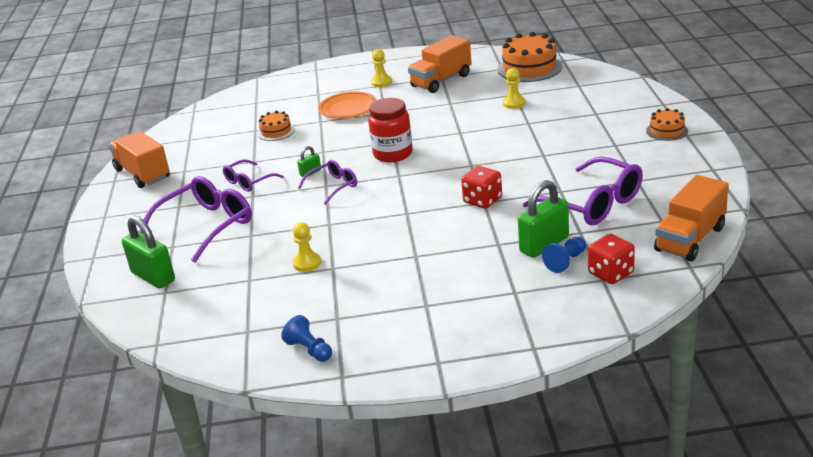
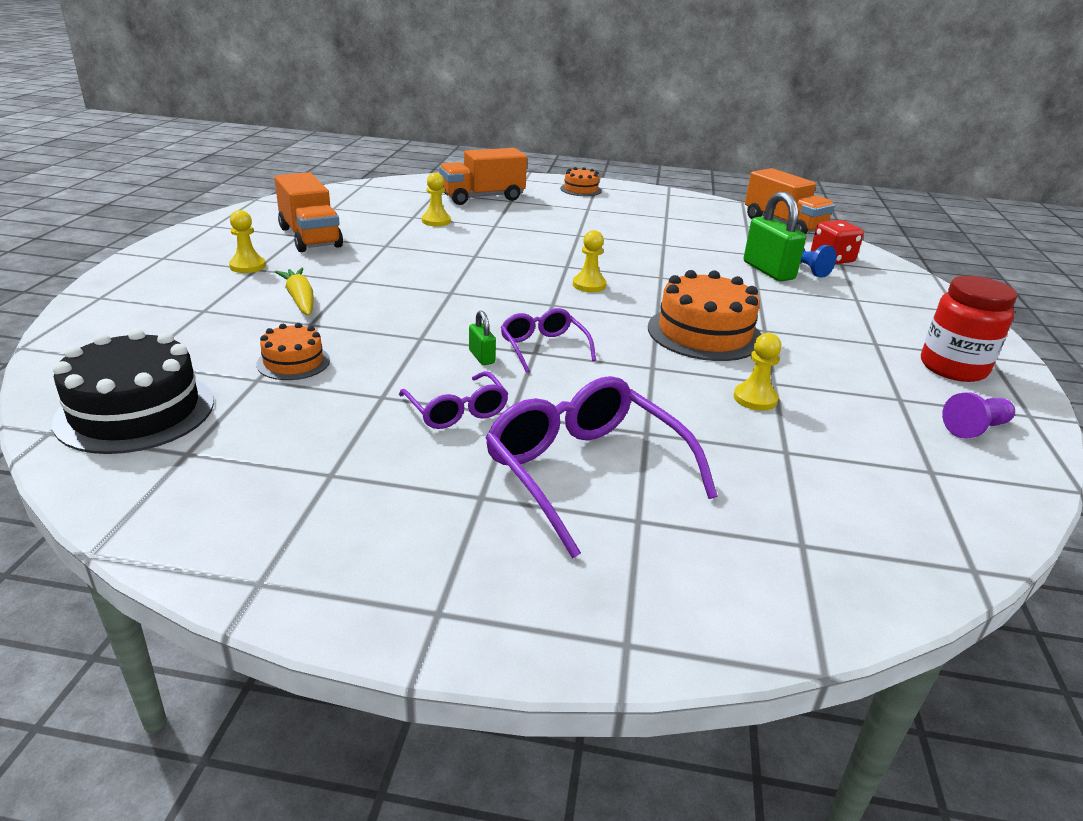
camera: 80 degrees left, 0 degrees up
(143, 174) = (278, 533): orange truck -> orange truck (482, 197)
(153, 277) = (744, 555): green padlock -> none
(216, 118) = (135, 411): none -> black cake
(309, 350) = (975, 428): blue pawn -> purple pawn
(348, 109) = (300, 299): orange plate -> yellow carrot
(393, 154) = (488, 297): red jar -> red jar (953, 368)
(442, 180) = (589, 285): none -> yellow pawn
(482, 200) = (657, 277): red dice -> none
(529, 68) = (355, 198): orange cake -> orange cake (704, 333)
(593, 204) = (700, 239): purple glasses -> none

